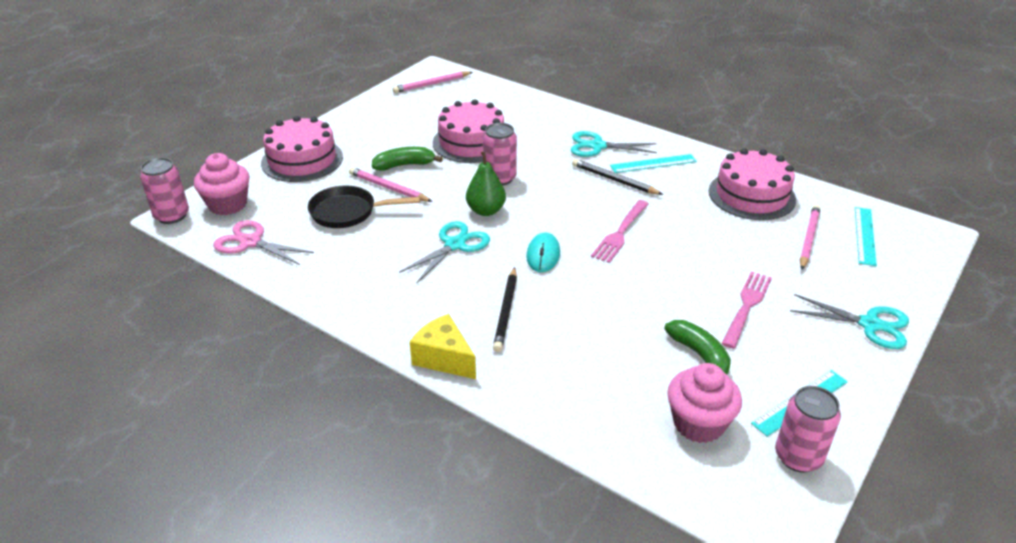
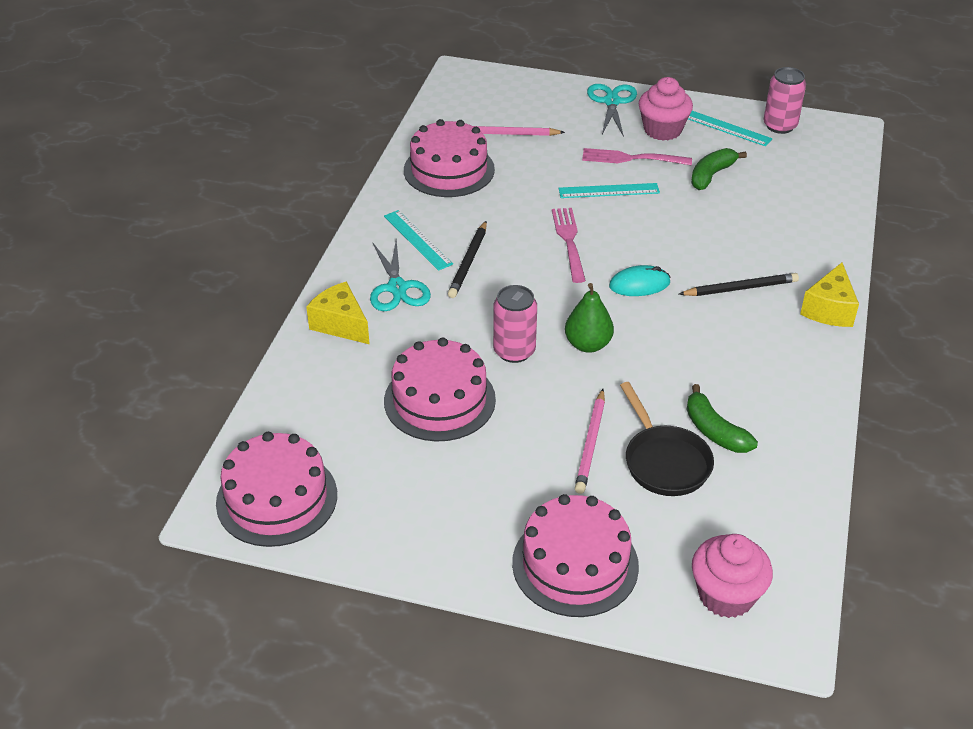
camera: 110 degrees left, 5 degrees up
(172, 216) = (789, 646): pink can -> none
(250, 242) = (780, 528): pink scissors -> none
(404, 165) = (530, 447): green banana -> green banana (714, 431)
(431, 84) = (277, 498): pink pencil -> pink cake
(455, 245) = (665, 350): turquoise scissors -> none
(568, 120) = (340, 324): none -> yellow cheese
(620, 233) = (569, 241): pink fork -> pink fork turned 105 degrees counterclockwise
(698, 423) = (785, 168): pink cupcake -> pink cupcake (662, 130)
(864, 235) = (484, 106): turquoise ruler -> turquoise ruler (609, 191)

